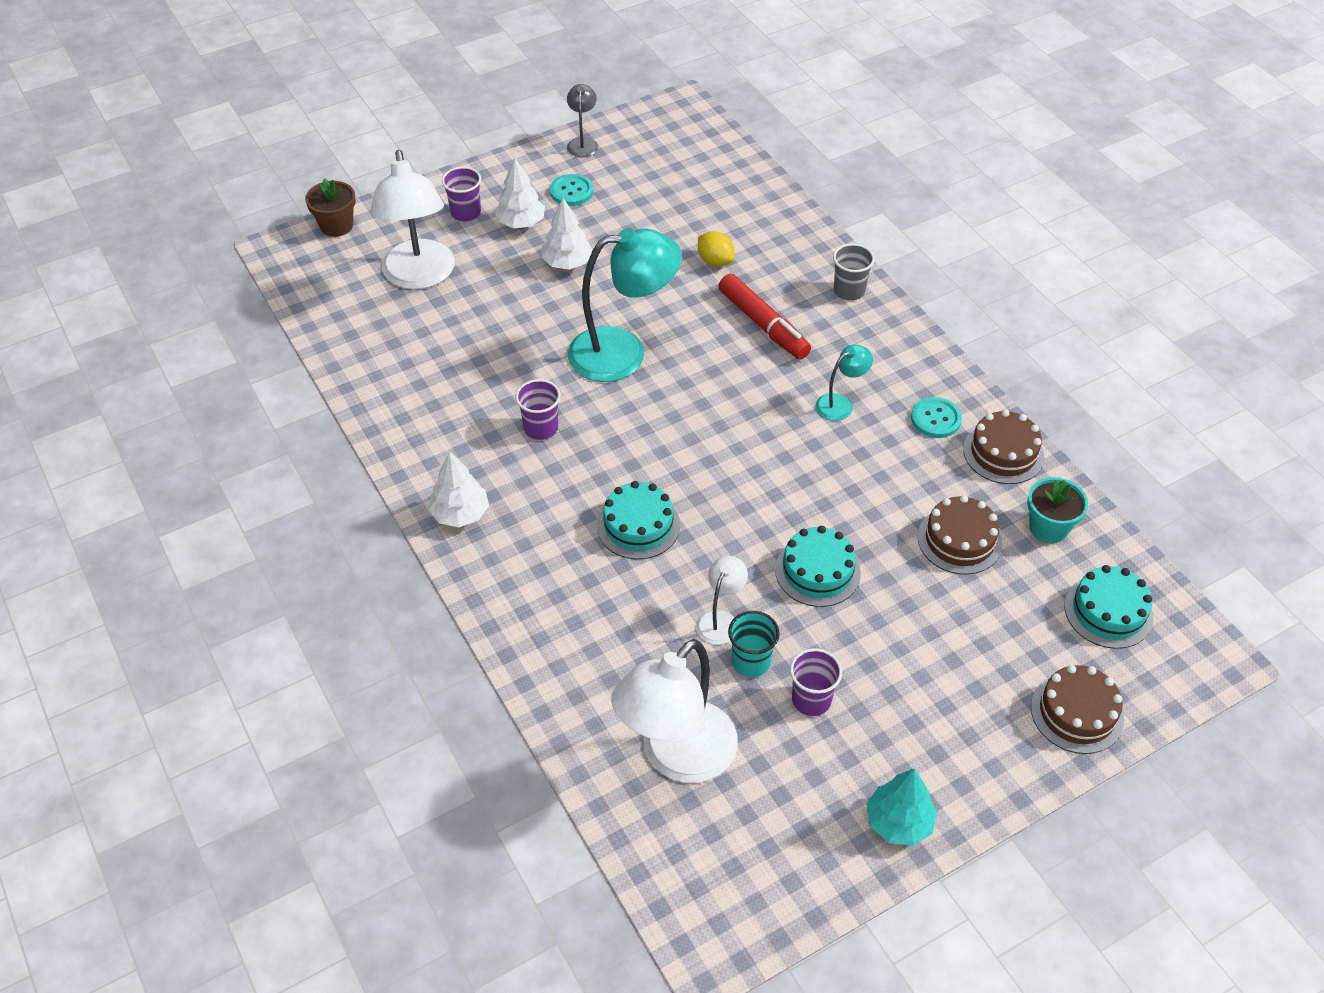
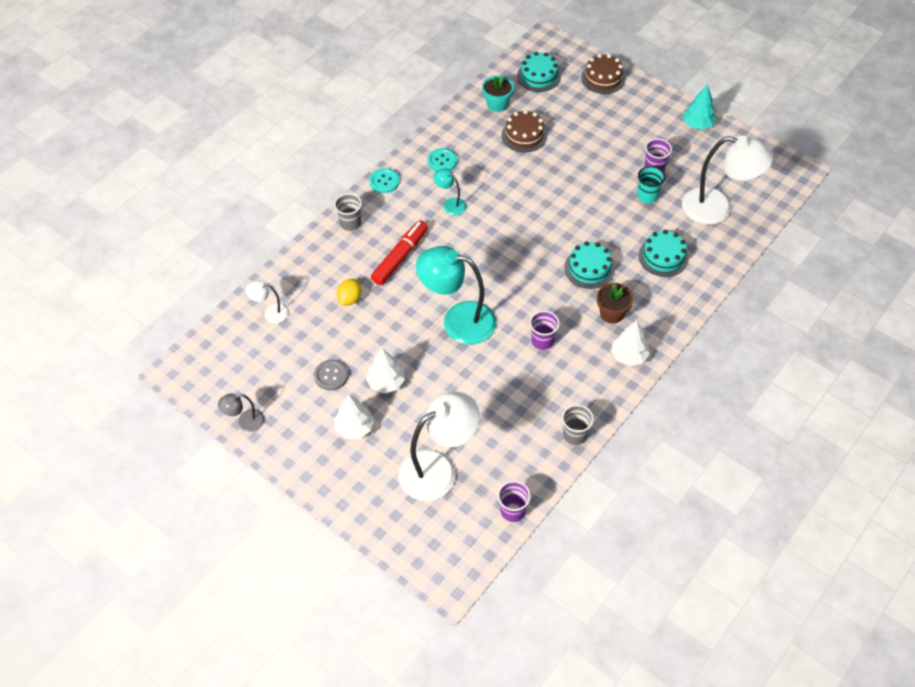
camera: 110 degrees left, 5 degrees up
(336, 226) = (406, 554): brown flower pot -> brown flower pot (612, 313)
(379, 412) = (575, 435): none -> grey cup
(466, 213) = (357, 469): purple cup -> purple cup (512, 511)
(571, 191) = (307, 408): turquoise button -> turquoise button (384, 181)
(605, 220) = (331, 375): none -> grey button
(623, 352) = (458, 320): turquoise lamp -> turquoise lamp turned 45 degrees counterclockwise
(720, 620) = (630, 215): white lamp -> white lamp (270, 313)
(817, 571) = (576, 185): turquoise cake -> turquoise cake (663, 256)
(1003, 453) = (454, 129): brown cake -> none

